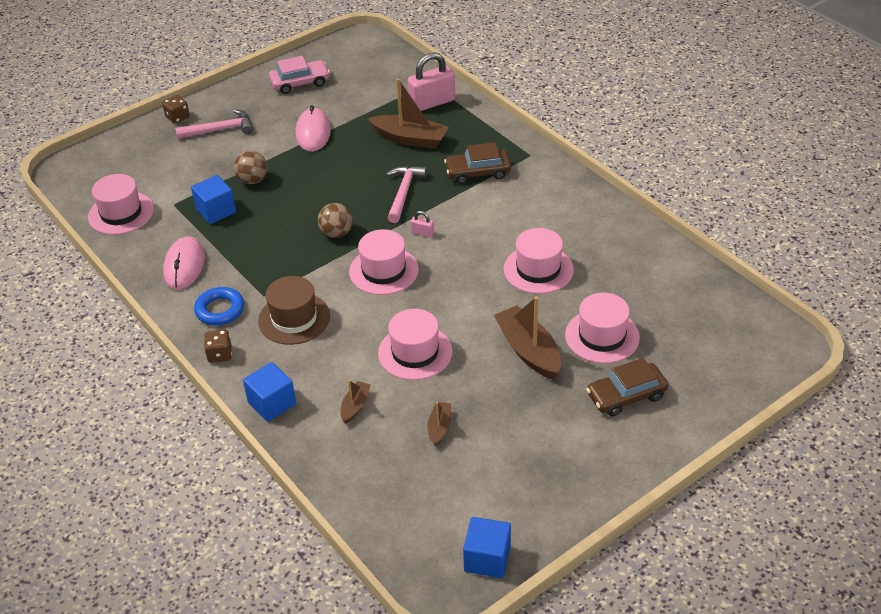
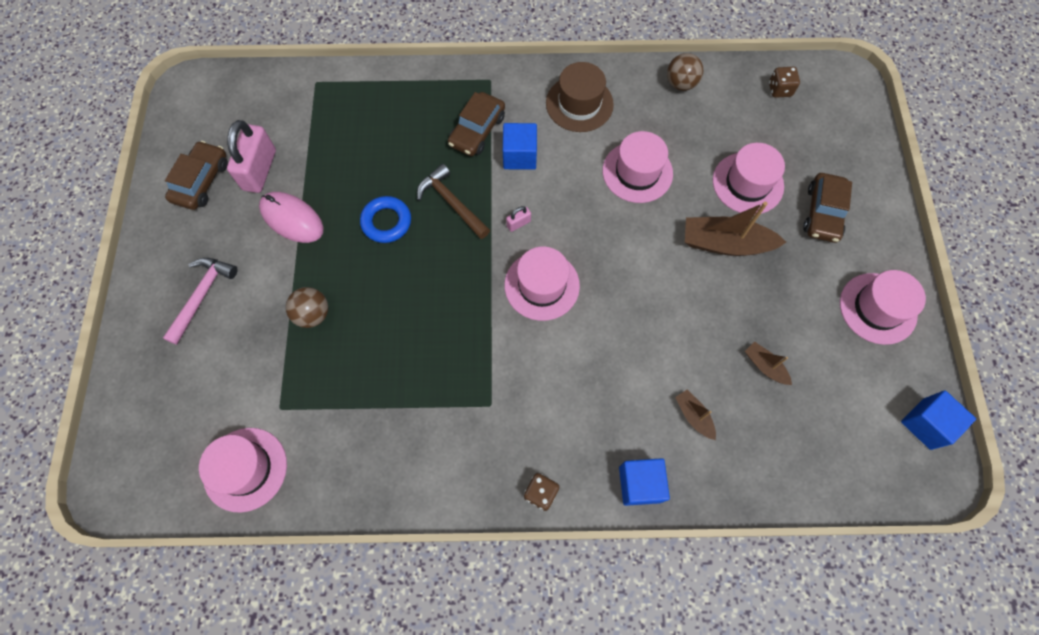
camera: 55 degrees left, 25 degrees up
(177, 117) = (139, 323): brown dice -> brown dice (779, 90)
(184, 266) = (385, 453): pink mouse -> none
(216, 211) = (328, 375): blue cube -> blue cube (519, 156)
(220, 310) = (478, 457): blue ring -> blue ring (386, 222)
(294, 318) = (544, 398): brown hat -> brown hat (579, 104)
(300, 83) = (201, 181): pink car -> brown car
(336, 233) = (458, 291): brown ball -> brown ball (681, 84)
(404, 193) = (452, 203): pink hammer -> brown hammer
(410, 139) = (381, 149): brown boat -> none
(415, 352) = (664, 327): pink hat -> pink hat (877, 308)
(432, 103) = (346, 99): pink padlock -> pink padlock (259, 170)

